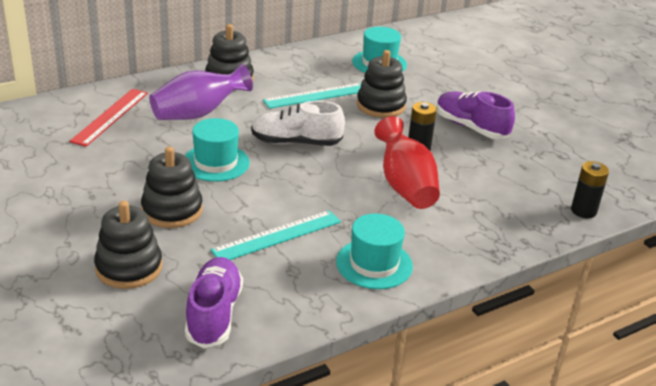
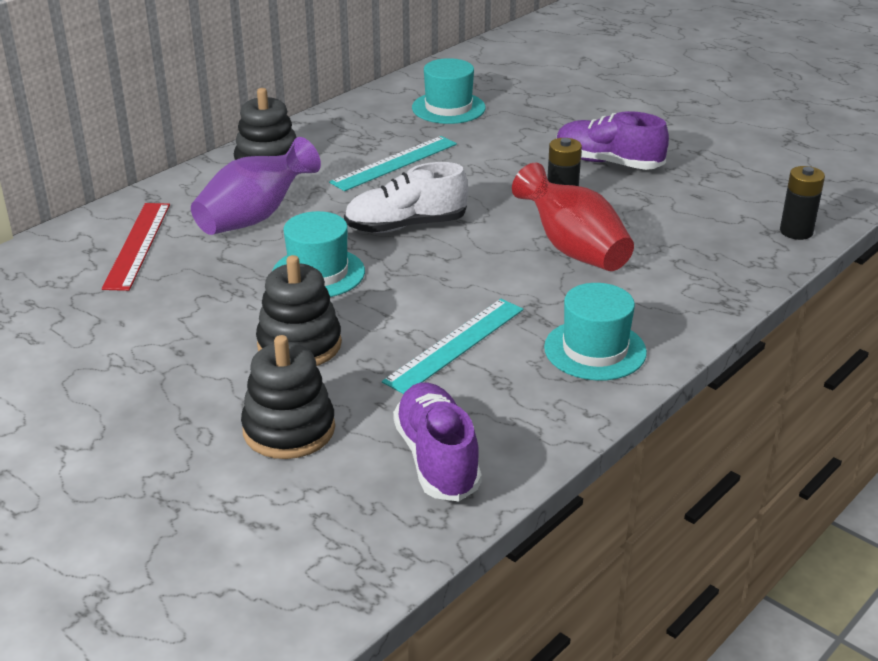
camera: 15 degrees left, 0 degrees up
(381, 105) = (483, 159): black stacking toy -> none

